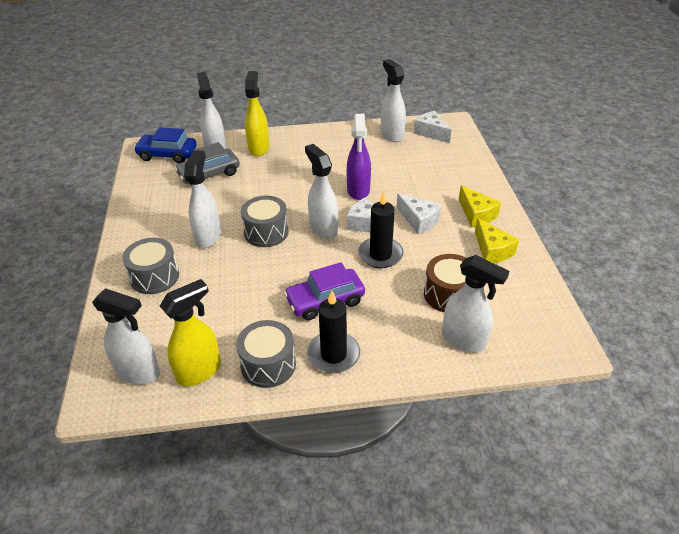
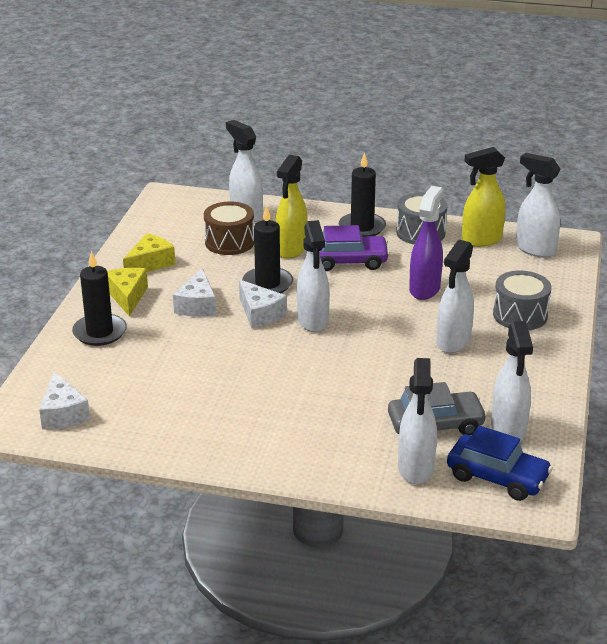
camera: 160 degrees left, 10 degrees down
(259, 148) = (345, 453): yellow spray bottle -> yellow spray bottle (291, 249)
(266, 232) = (382, 331): grey drum -> none
(358, 190) = (240, 354): purple spray bottle -> purple spray bottle (425, 289)
(392, 134) = (124, 425): white spray bottle -> white spray bottle (508, 429)
(419, 220) = (197, 305): white cheese -> white cheese turned 150 degrees counterclockwise
(465, 183) = (100, 332): none -> black candle
(492, 250) = (150, 263): yellow cheese -> yellow cheese turned 45 degrees clockwise

